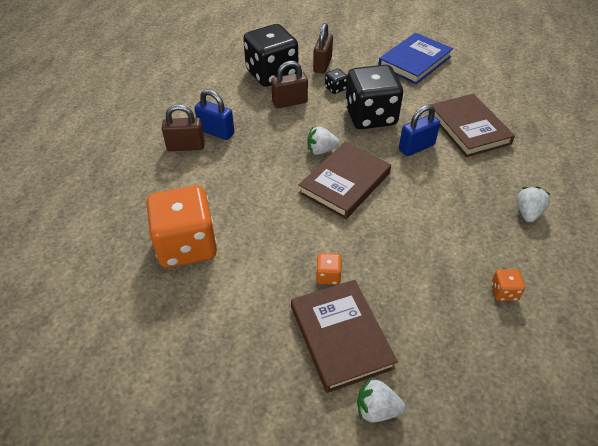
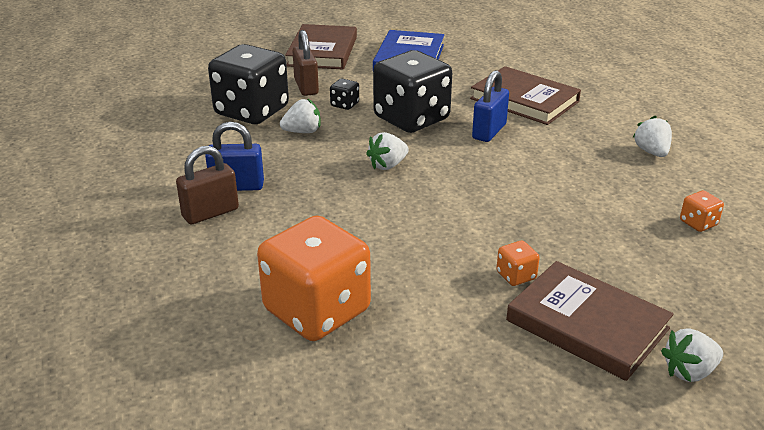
camera: 30 degrees left, 15 degrees down
(289, 102) = (302, 132): brown padlock -> white strawberry
(344, 183) = (445, 186): brown book -> brown book (322, 51)

